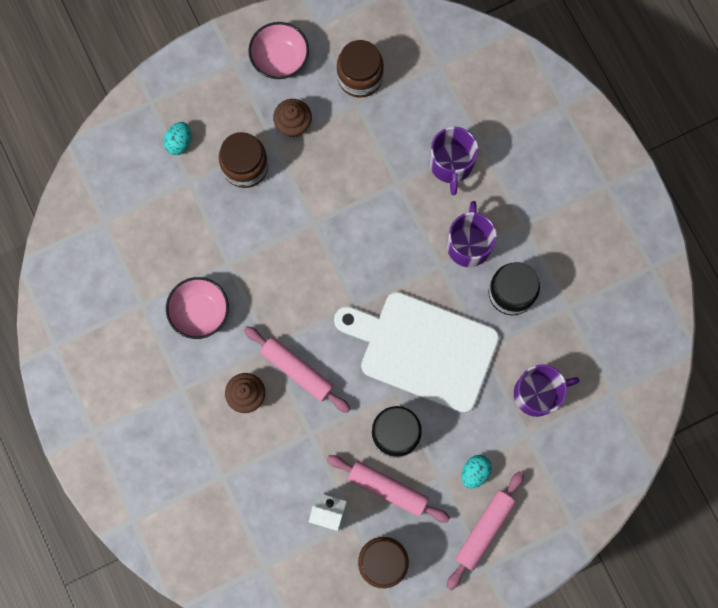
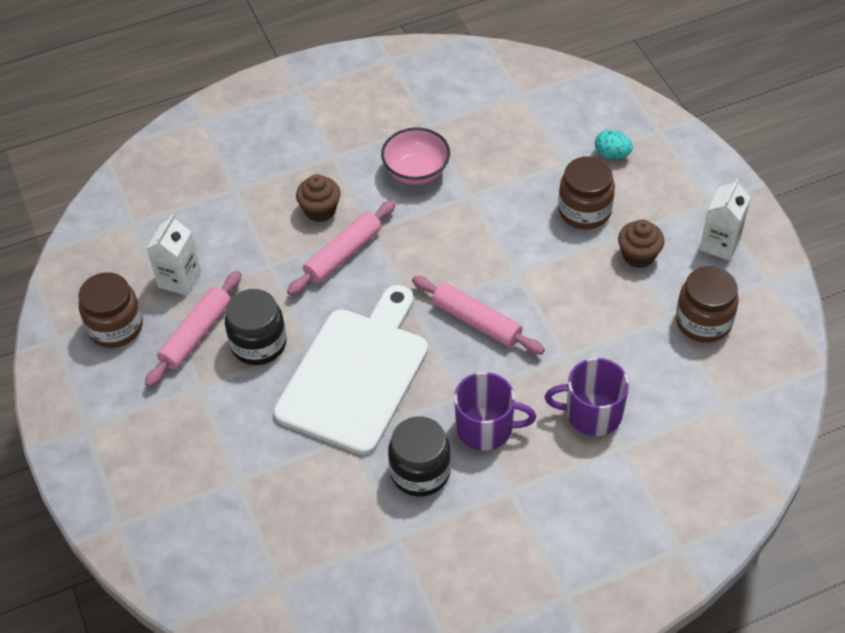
camera: 95 degrees right, 25 degrees down
(280, 59) = (720, 244): pink bowl -> white carton
(475, 472) = (201, 421): turquoise egg -> none
(484, 530) = (130, 428): pink rolling pin -> pink rolling pin (477, 321)
(537, 393) = (288, 494): purple mug -> none

